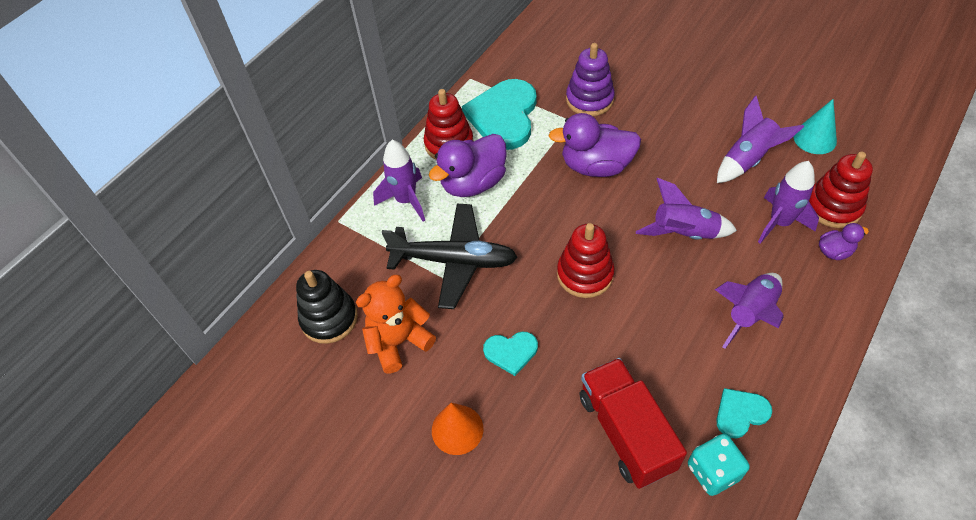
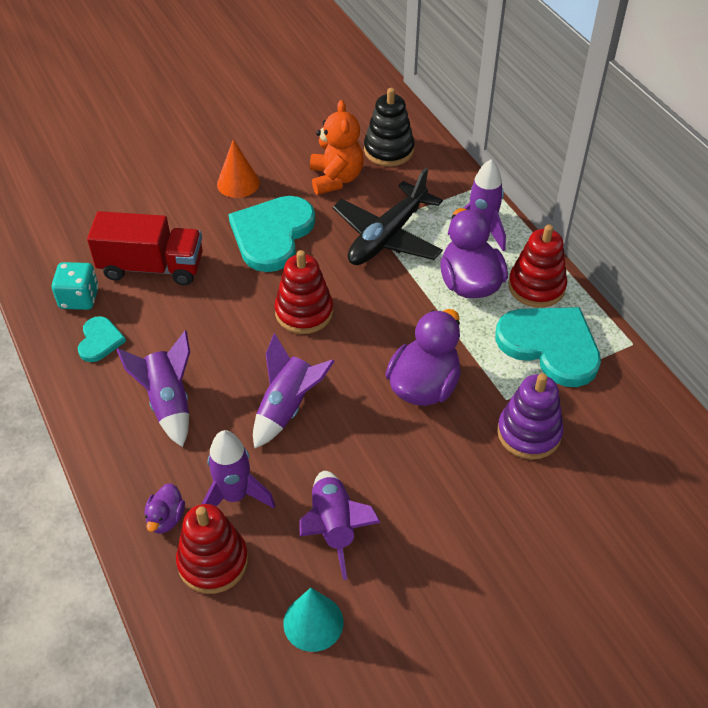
camera: 115 degrees right, 5 degrees down
(511, 352) = (272, 234): turquoise heart -> turquoise heart, size x2.01

